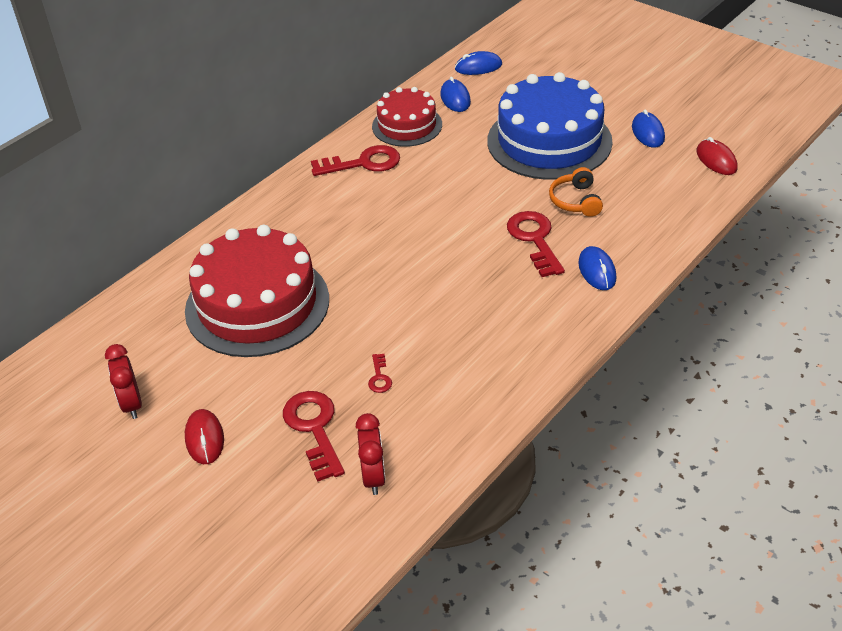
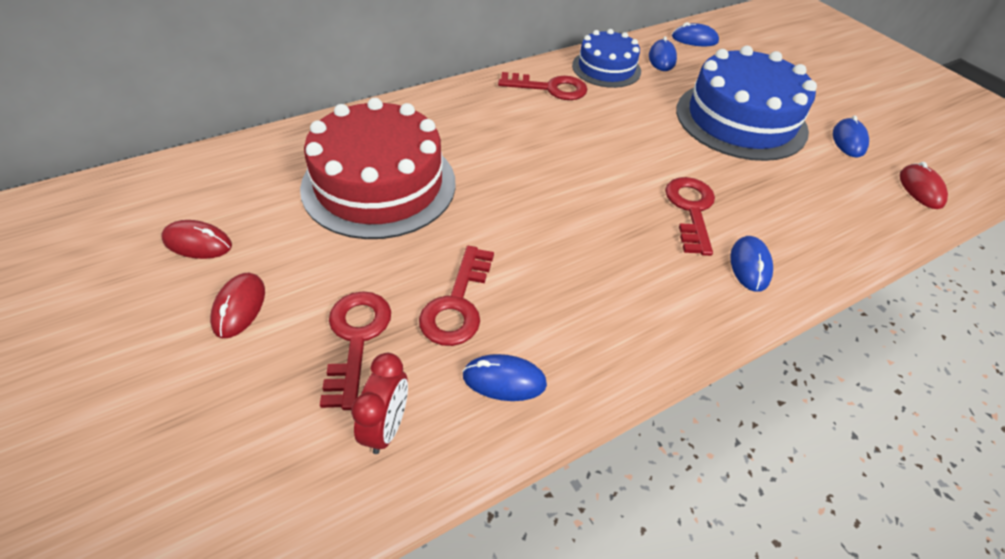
camera: 15 degrees right, 5 degrees up
(131, 404) = (198, 243): red clock -> red mouse
(379, 377) = (457, 304): red key -> red key, size x2.12
(407, 125) = (606, 68): red cake -> blue cake
(443, 417) = (504, 380): none -> blue mouse
(576, 201) = (749, 184): orange headphones -> none

